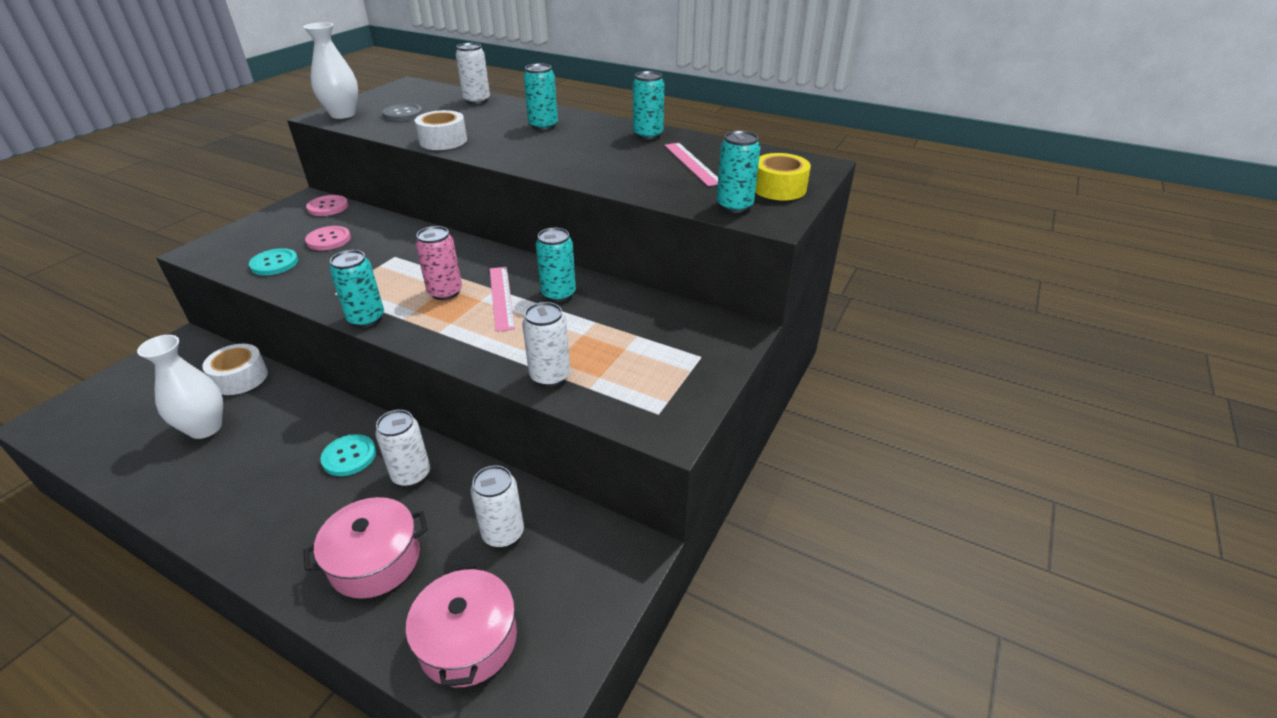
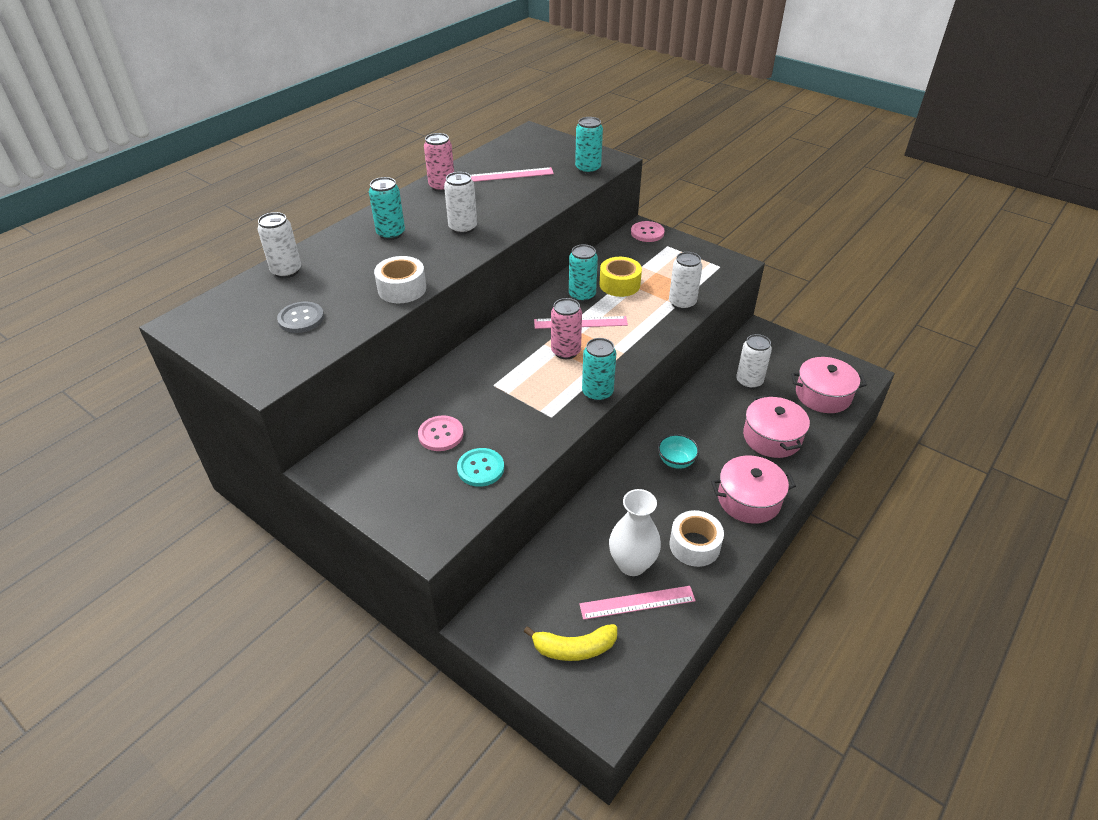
camera: 80 degrees left, 5 degrees up
(125, 397) = (574, 648): none -> yellow banana
(154, 435) = (637, 602): none -> pink ruler
(240, 378) = (561, 555): white tape -> white tape (694, 545)
(262, 530) = (748, 499): none -> pink pot
(328, 207) = (356, 446): pink button -> pink button (647, 233)
(343, 114) = (272, 364): white vase -> none
(349, 456) = (676, 461): turquoise button -> turquoise bowl
(411, 475) = (697, 426): white can -> white can (463, 228)
(648, 135) = (442, 186): turquoise can -> pink can
(779, 188) = (565, 151): yellow tape -> yellow tape (619, 284)

